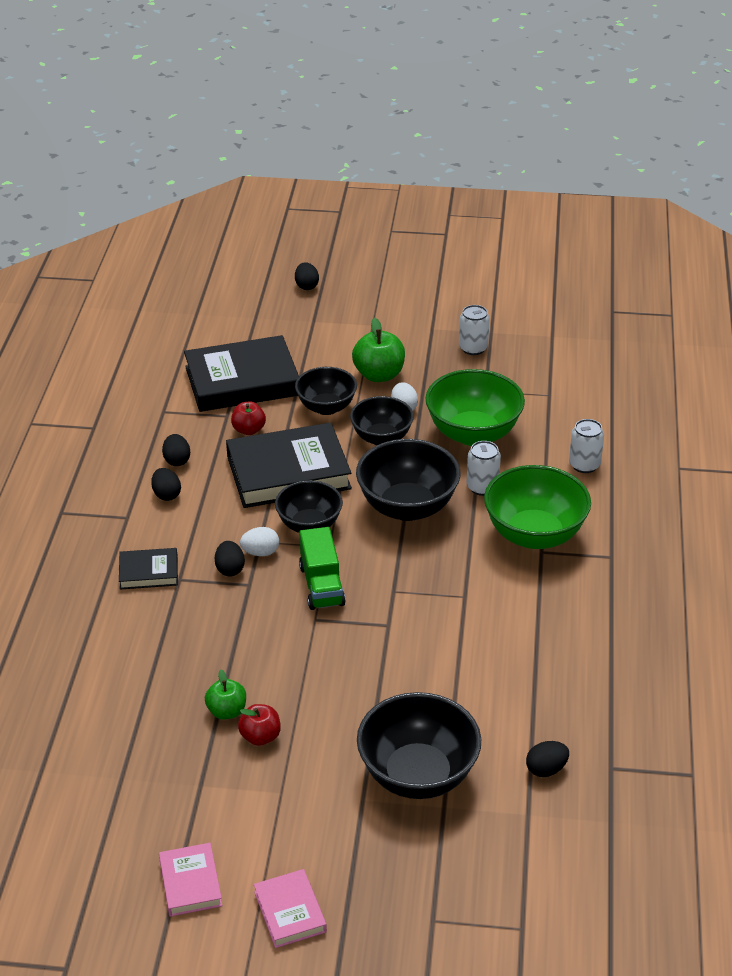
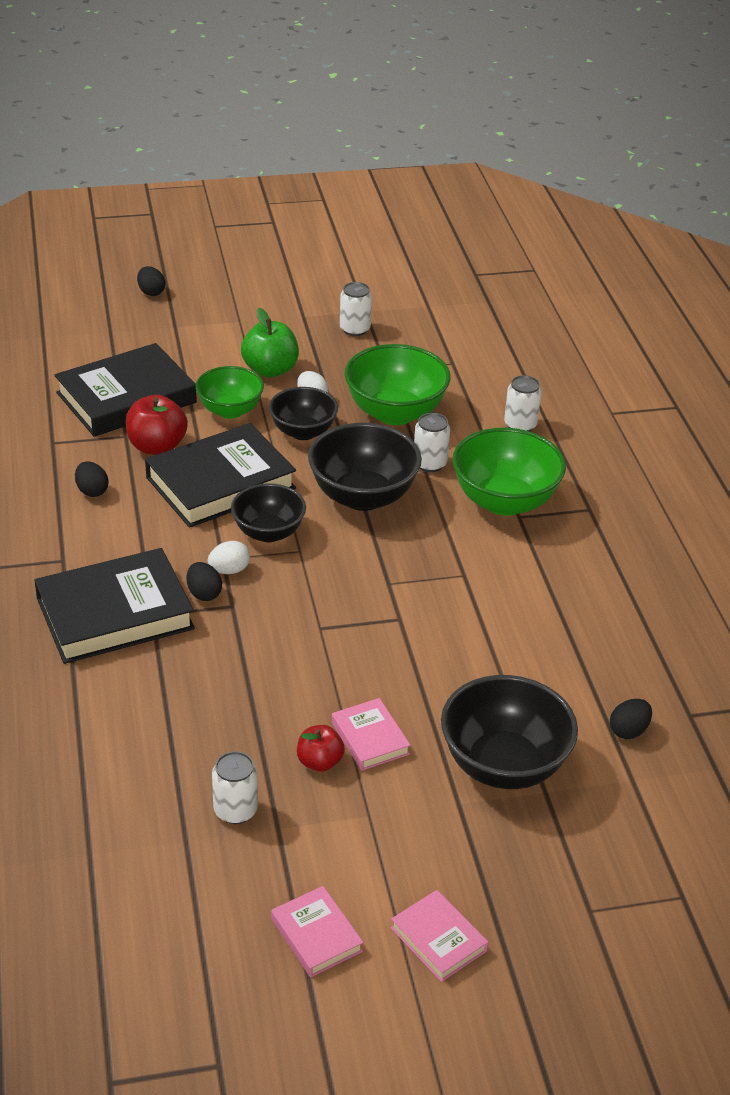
camera: 20 degrees left, 0 degrees up
(149, 572) = (115, 614): black book -> black book, size x2.04
(166, 495) = (97, 528): black egg -> none
(172, 762) = (235, 810): none -> white can
(227, 711) = (270, 743): green apple -> none
(249, 430) = (157, 446): red apple -> red apple, size x1.60
(313, 726) = (370, 738): none -> pink book
(321, 585) = (311, 592): green truck -> none
(326, 407) = (230, 410): black bowl -> green bowl

